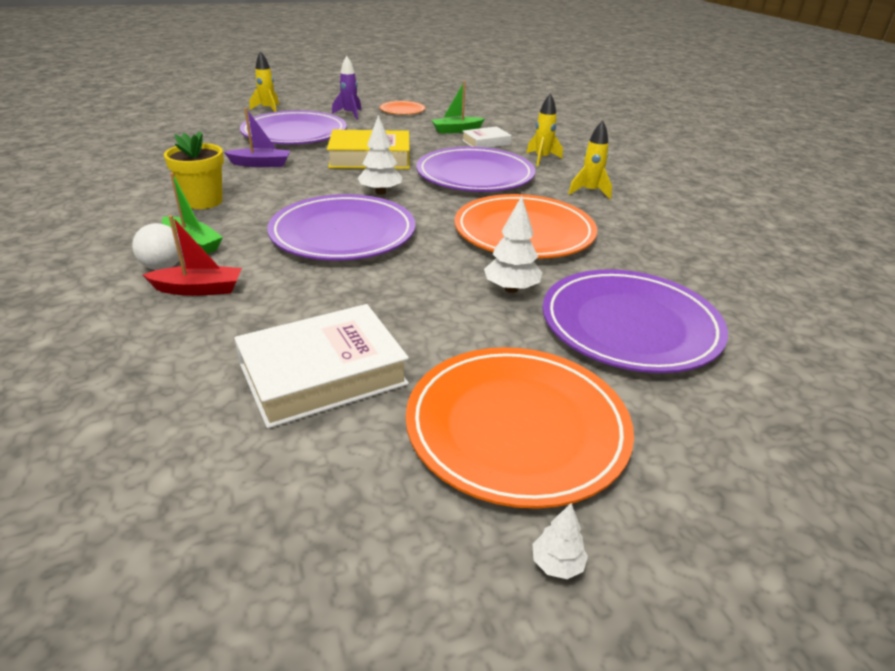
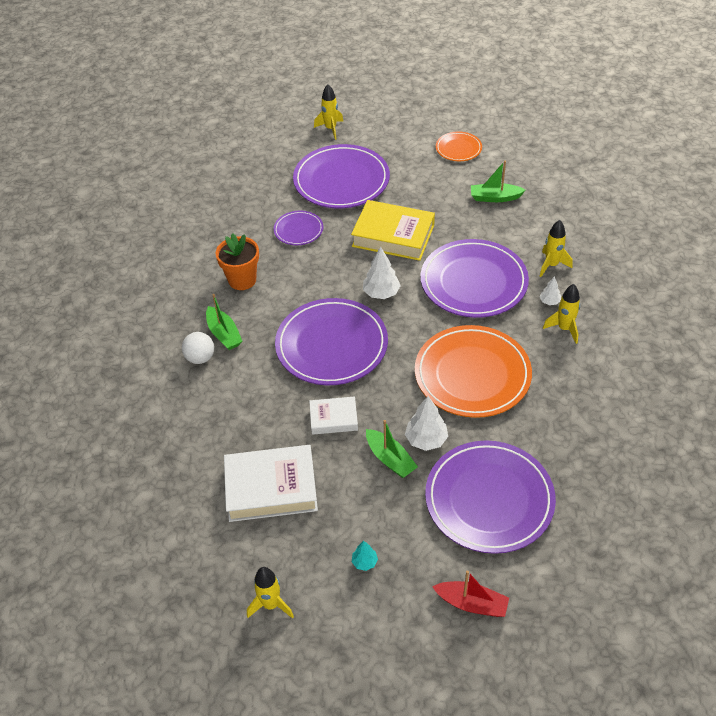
camera: 25 degrees right, 15 degrees up
(199, 289) = (218, 388): red boat -> red boat (471, 603)
(203, 201) = (242, 280): yellow flower pot -> orange flower pot
(261, 164) = (298, 230): purple boat -> purple plate
(350, 114) = (404, 149): purple rocket -> none
(393, 528) = (271, 604): none -> yellow rocket
(478, 313) = (390, 459): none -> green boat
(486, 142) = (512, 225): white book -> white book (333, 418)
(516, 428) = (364, 562): orange plate -> turquoise tree
(557, 564) = (340, 650): white tree -> white tree (549, 302)

